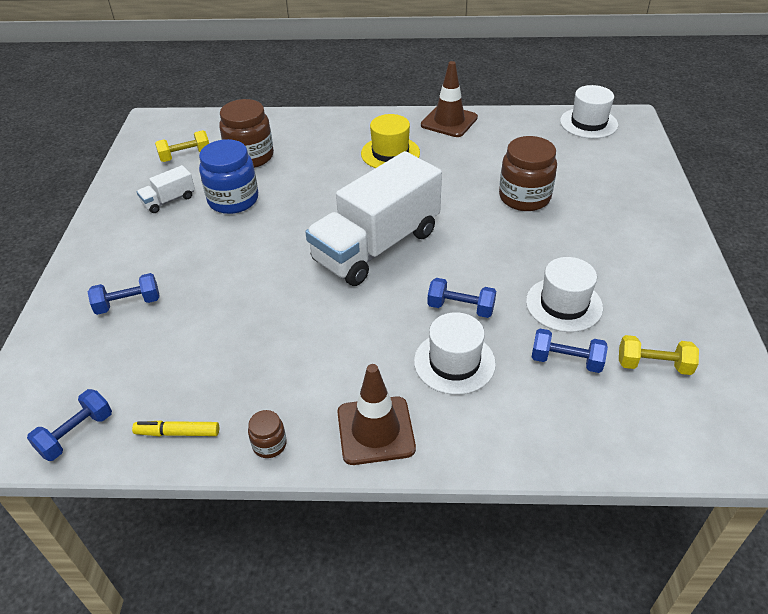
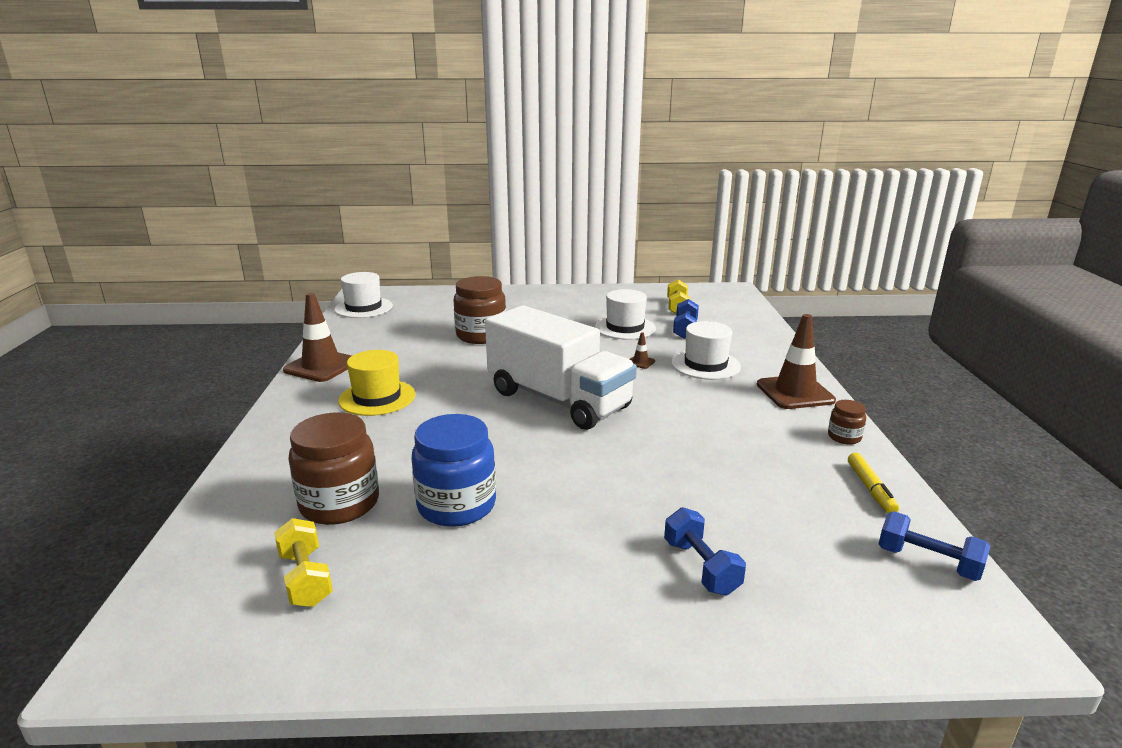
camera: 95 degrees left, 20 degrees down
(169, 200) = (446, 573): white truck -> none
(460, 308) = (640, 362): blue dumbbell -> brown traffic cone

